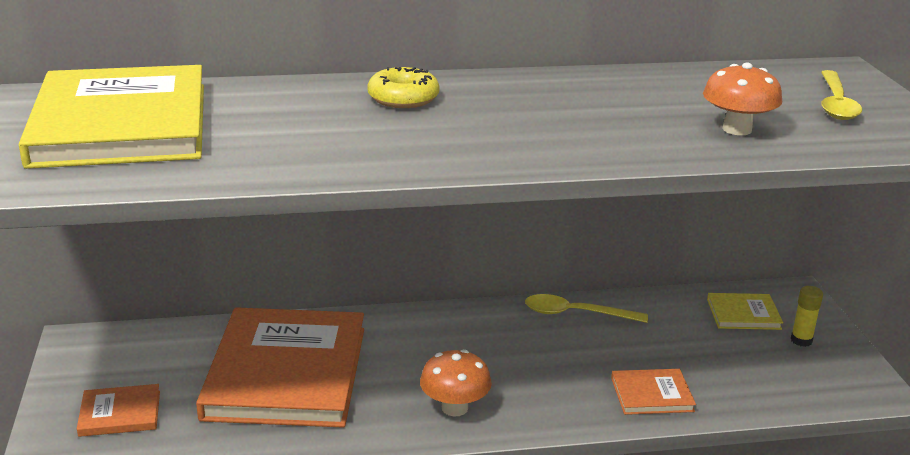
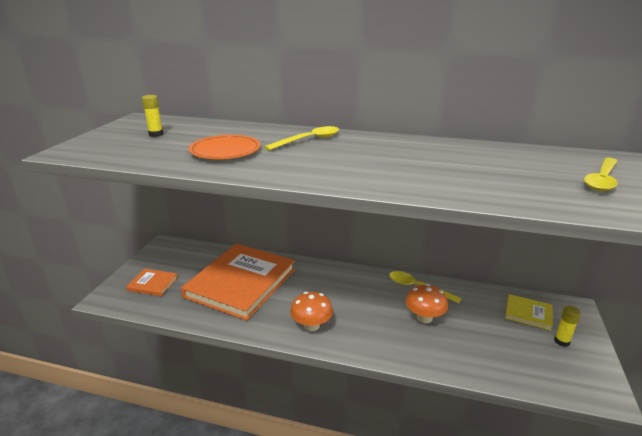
camera: 25 degrees right, 0 degrees up
(120, 124) = (156, 134): yellow book -> yellow glue stick
(292, 138) = (225, 151): none -> orange plate
(403, 98) = (309, 140): yellow donut -> yellow spoon
(652, 394) = (435, 350): orange book -> none
(737, 129) = (506, 185): orange mushroom -> orange mushroom (424, 318)

